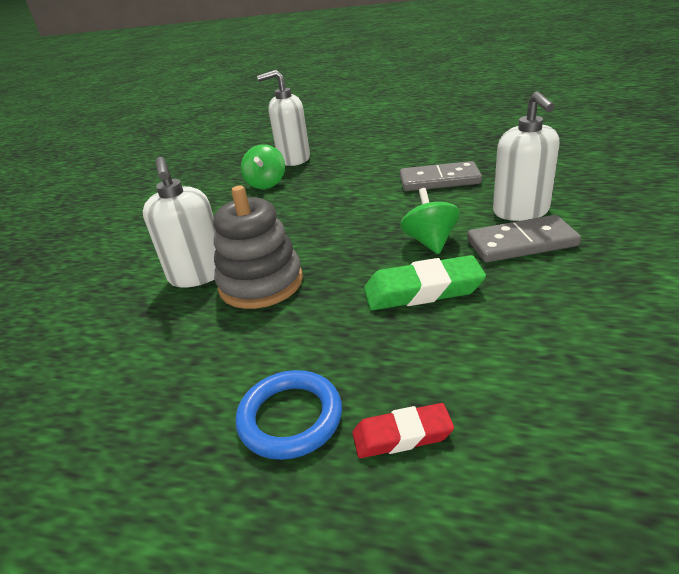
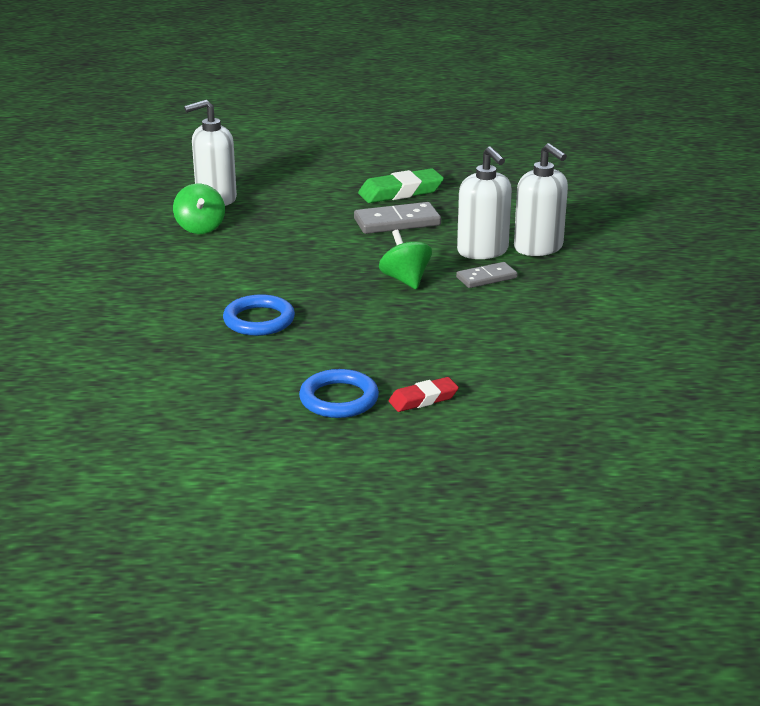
camera: 20 degrees left, 5 degrees down
(198, 275) = (188, 317): white soap dispenser -> white soap dispenser (538, 247)
(261, 283) = (259, 320): grey stacking toy -> blue ring
(423, 290) = (411, 317): green eraser -> green eraser (401, 192)
(521, 243) = (486, 278): grey domino -> grey domino, size x0.64

